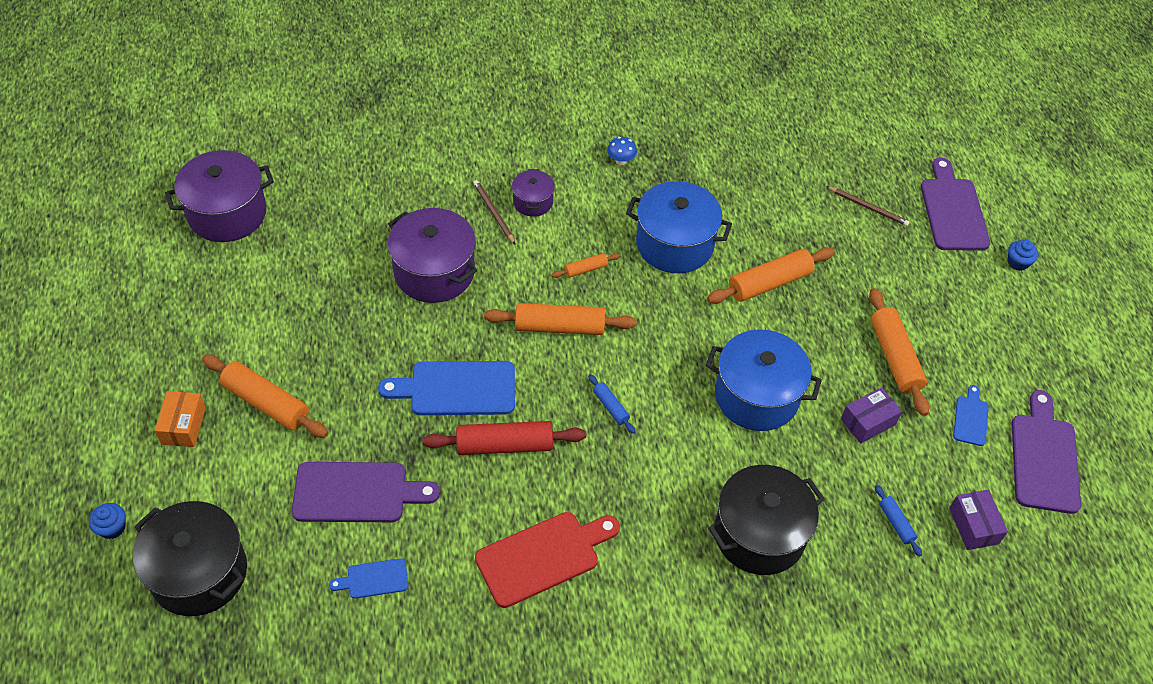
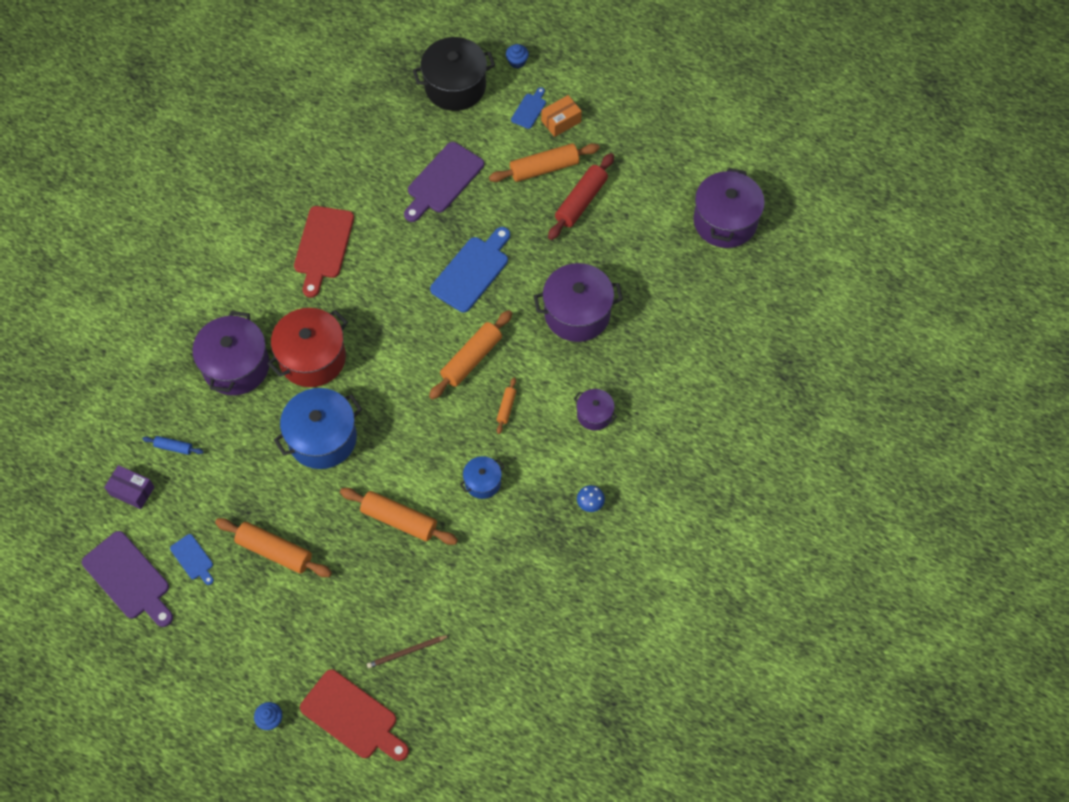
camera: 130 degrees right, 10 degrees up
(183, 426) = (561, 121): orange box -> orange box turned 75 degrees counterclockwise
(374, 579) = (381, 160): blue cutting board -> blue cutting board (529, 109)
(493, 213) = (603, 382): brown pencil -> none
(504, 445) = (410, 272): red rolling pin -> red rolling pin (581, 201)
(611, 407) = (387, 347): blue rolling pin -> none
(674, 244) = (482, 482): blue pot -> blue pot, size x0.52
(684, 467) = (312, 358): none -> red pot
(759, 534) = (236, 366): black pot -> purple pot
(769, 283) = (399, 520): orange rolling pin -> orange rolling pin turned 75 degrees counterclockwise
(868, 422) = (247, 491): purple box -> none
(952, 210) = (353, 717): purple cutting board -> red cutting board

